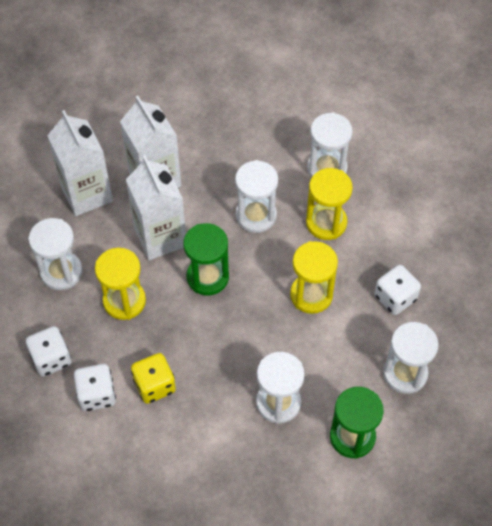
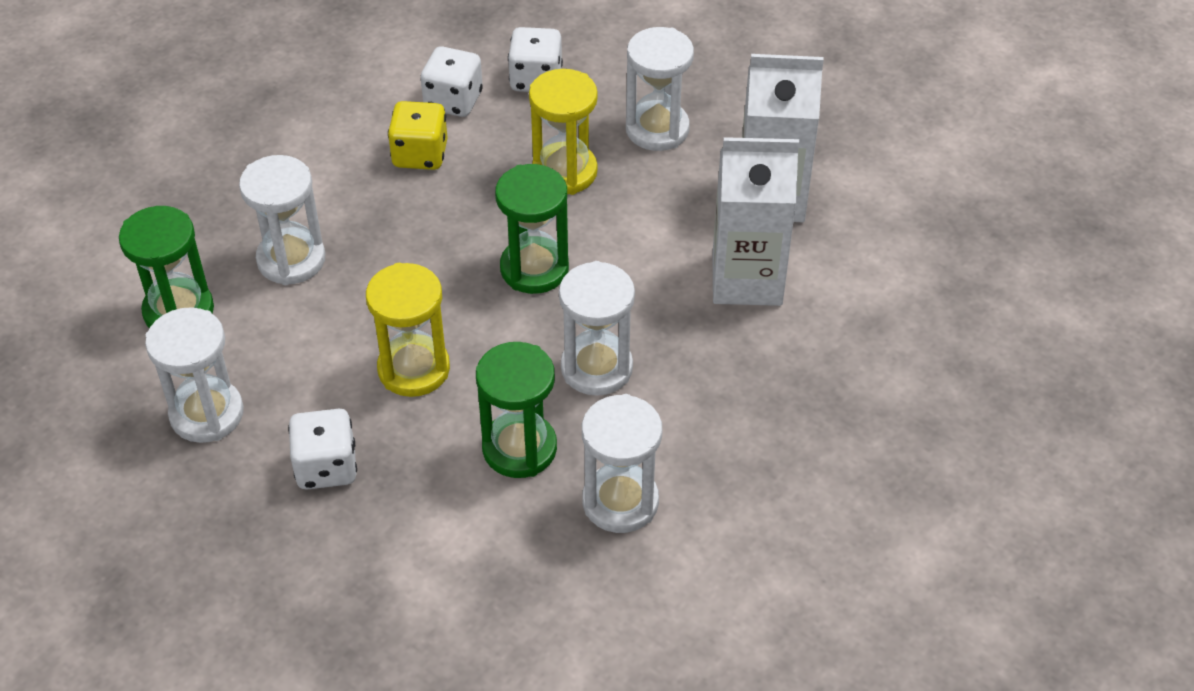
camera: 120 degrees right, 10 degrees down
(160, 237) = (639, 246): white carton -> none
(326, 223) = (519, 448): yellow hourglass -> green hourglass

